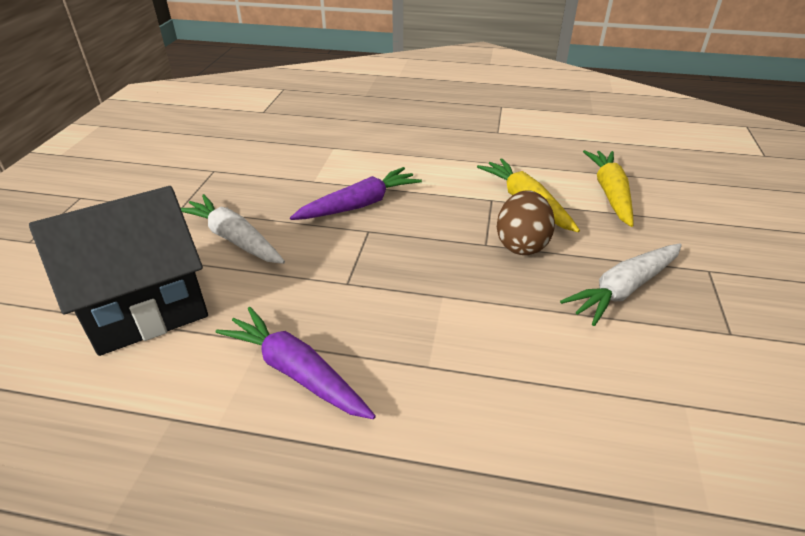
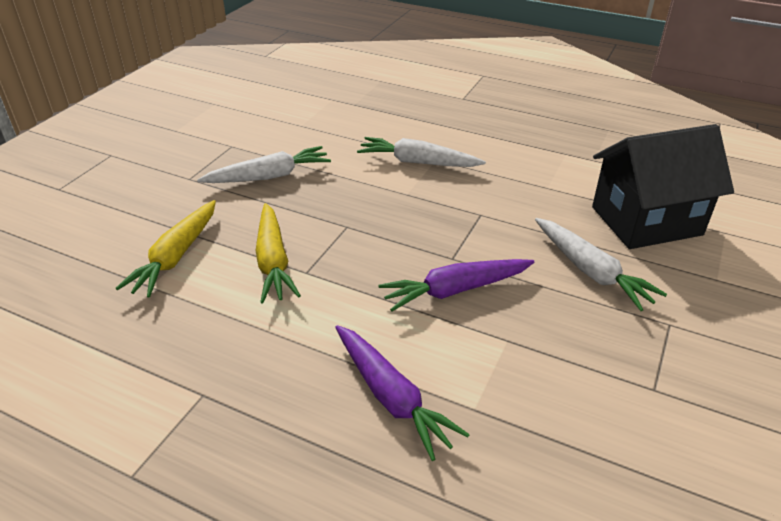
camera: 165 degrees left, 0 degrees up
(296, 372) = (521, 168): purple carrot -> purple carrot (391, 397)
(451, 352) = (418, 162): none -> white carrot
(521, 244) = (316, 220): brown egg -> none

